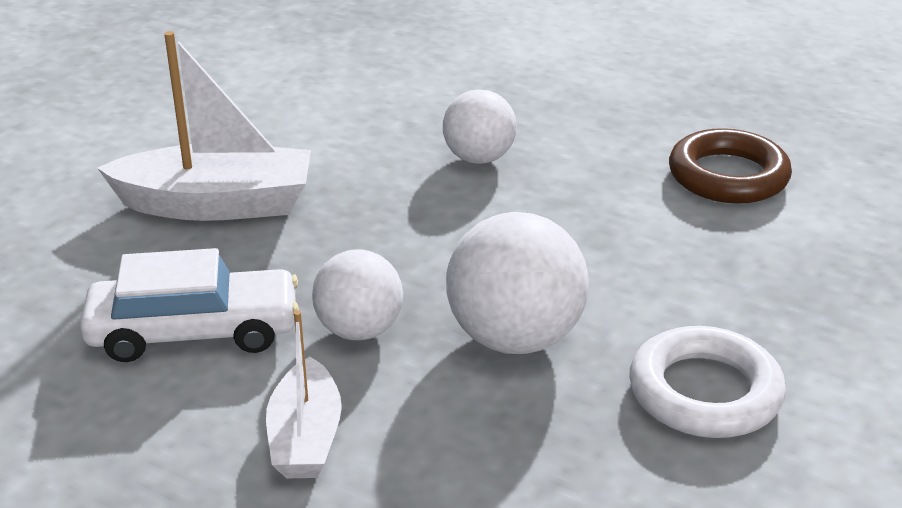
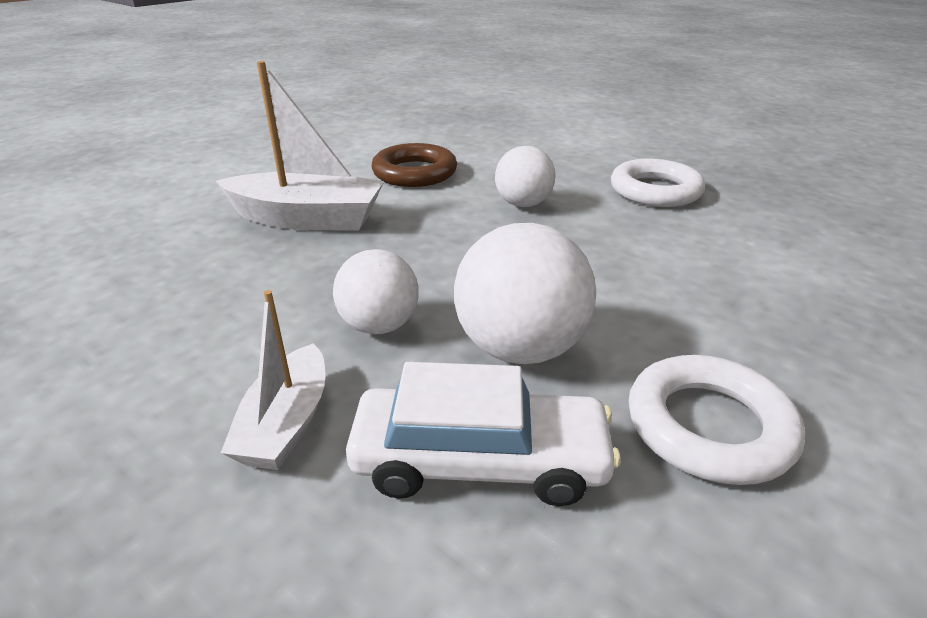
camera: 10 degrees right, 0 degrees up
(194, 332) = (238, 312): white car -> white car (480, 461)
(635, 124) = (655, 191): none -> white ring
(728, 176) = (733, 232): brown ring -> brown ring (414, 173)

